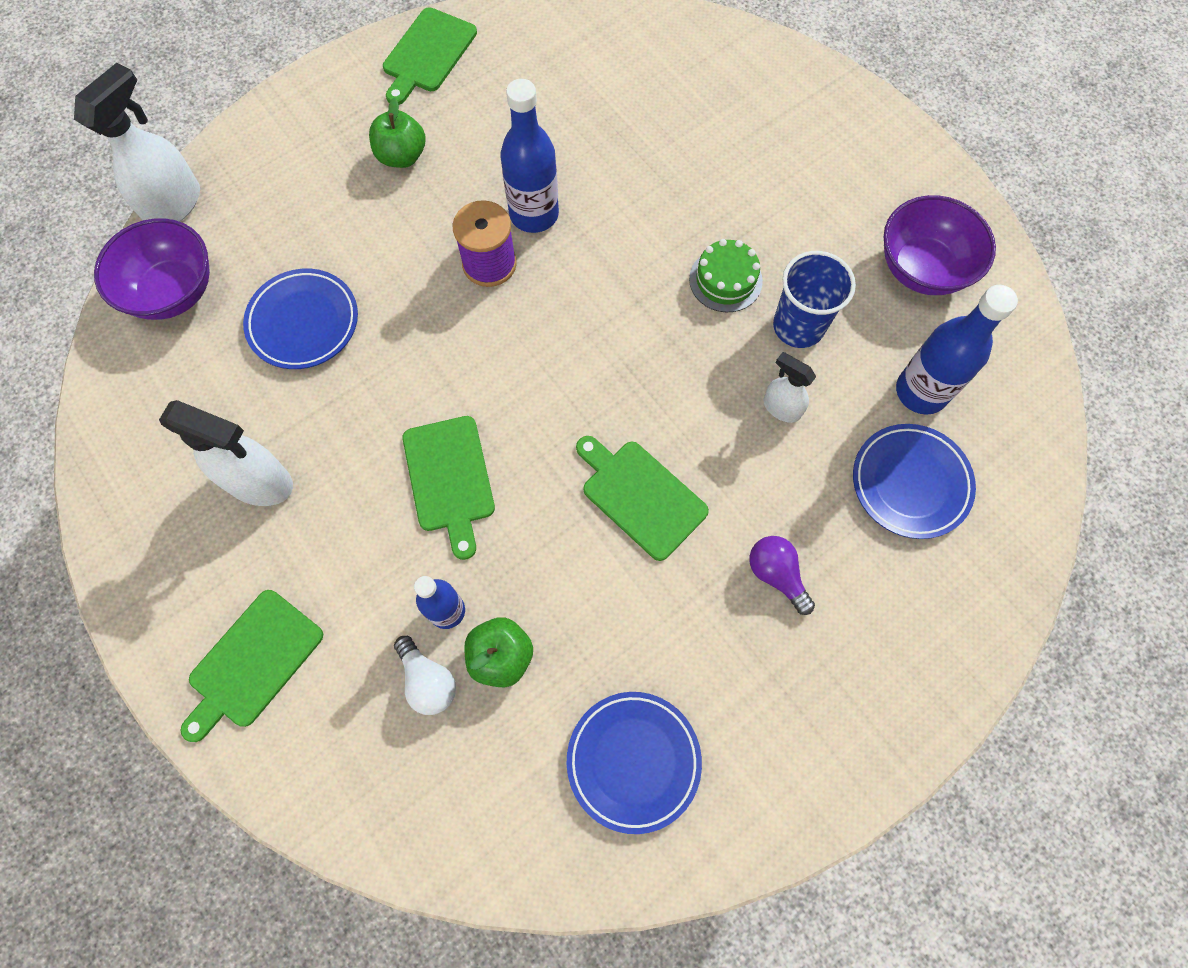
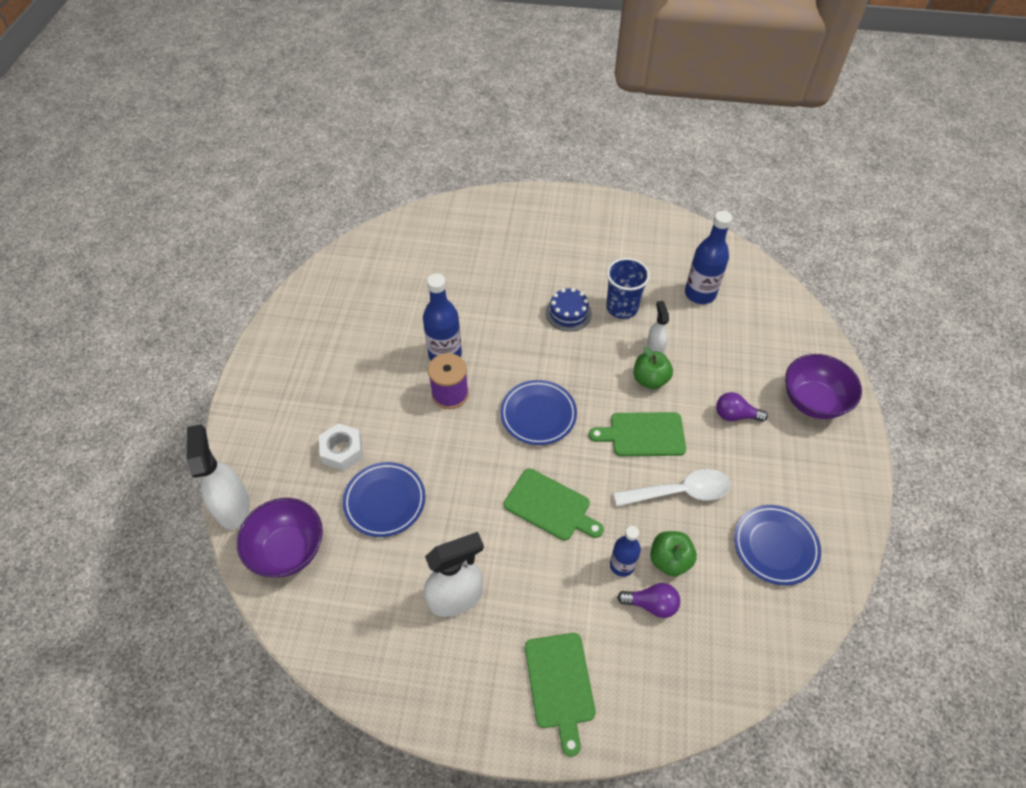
camera: 45 degrees left, 15 degrees down
(322, 233) = (342, 451): none -> white nut
(402, 156) = (342, 380): green apple -> green apple (650, 379)
(428, 54) = (296, 322): green cutting board -> none
(428, 680) = (651, 604): white light bulb -> purple light bulb
(602, 597) = (680, 492): none -> white spoon
(725, 280) = (568, 313): green cake -> blue cake
(781, 408) = (655, 346): white spray bottle -> white spray bottle turned 90 degrees clockwise
(910, 483) = (739, 333): blue plate -> blue plate (538, 415)
(922, 268) = (642, 245): purple bowl -> purple bowl (813, 401)

